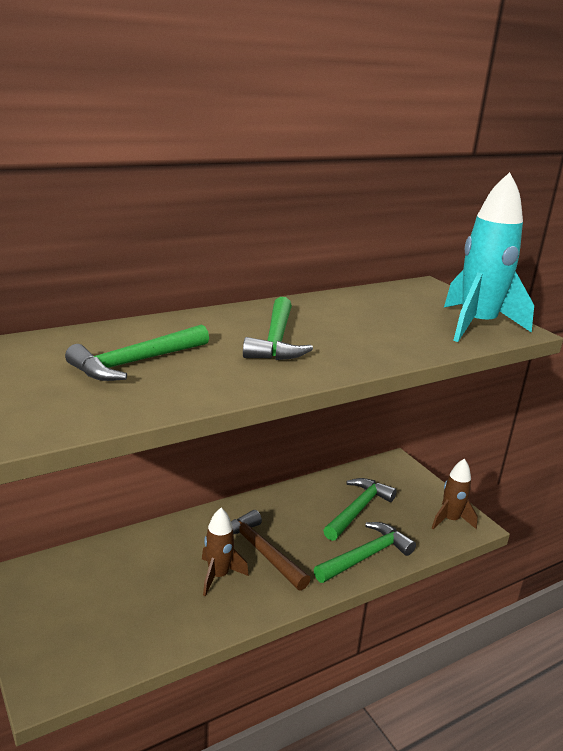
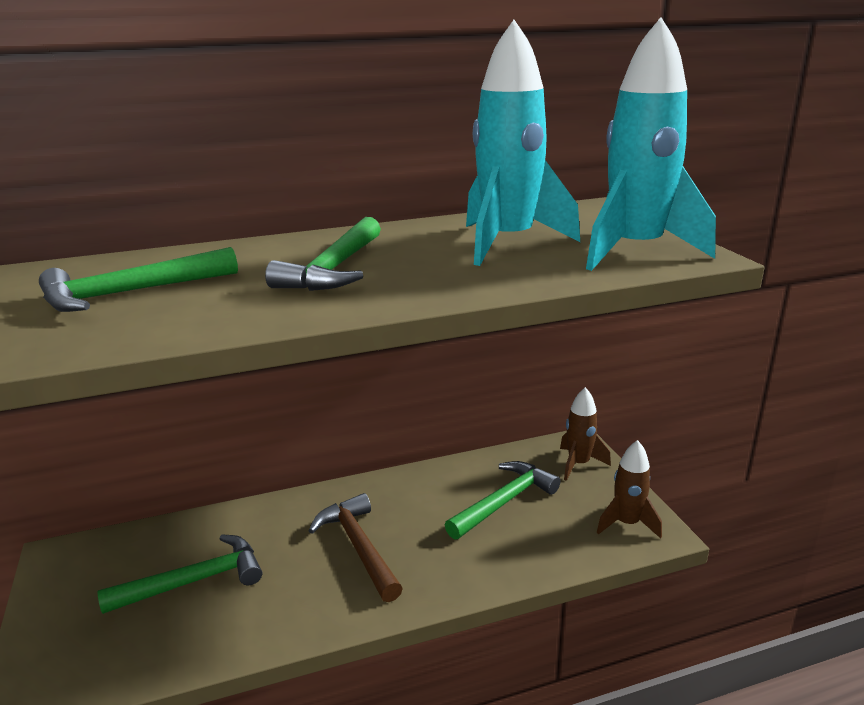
camera: 15 degrees right, 0 degrees up
(218, 576) = (293, 573): brown rocket -> brown rocket (578, 464)
(366, 556) = (493, 563): green hammer -> green hammer (195, 581)
(386, 318) = (508, 243): none -> turquoise rocket

